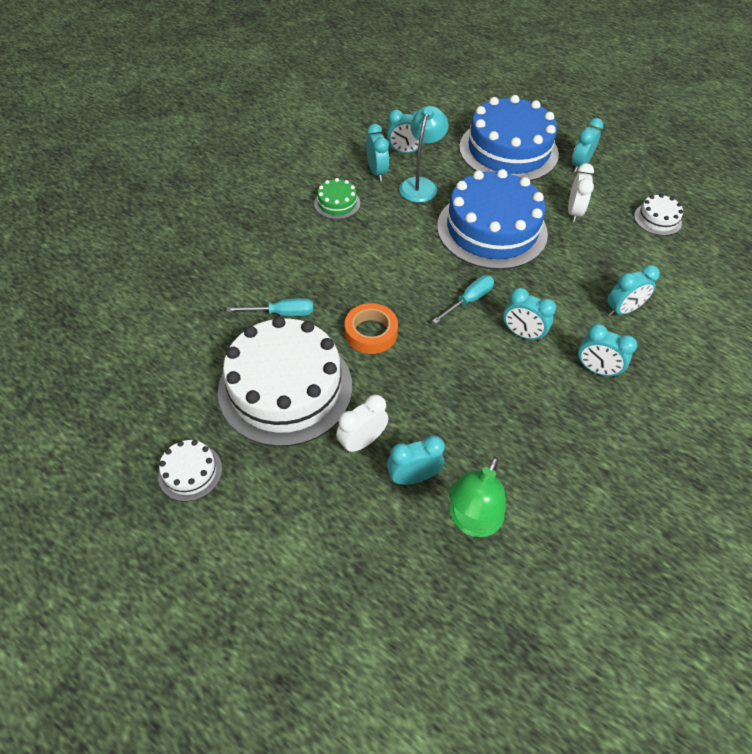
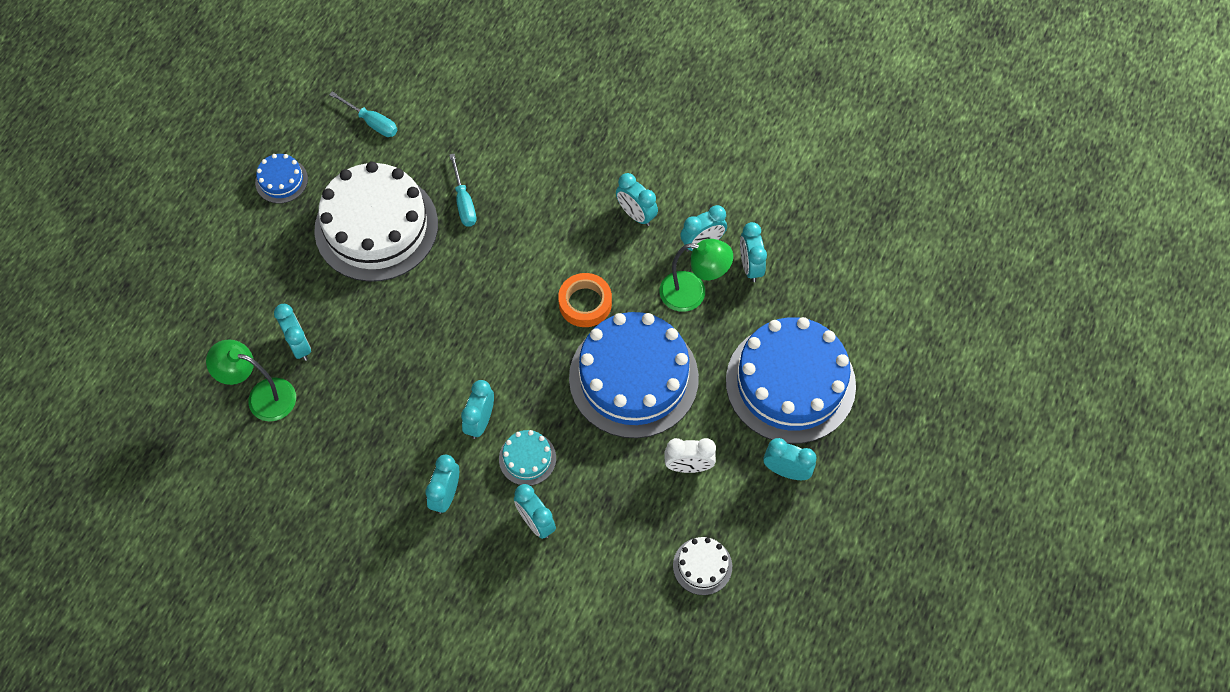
camera: 80 degrees right, 10 degrees up
(190, 472) = (281, 181): white cake -> blue cake
(337, 203) = (636, 215): green cake -> turquoise clock
(362, 441) = (329, 299): white clock -> none
(371, 333) = (454, 283): orange tape -> orange tape (585, 303)
(420, 185) = (692, 293): turquoise lamp -> green lamp
(469, 300) = (517, 366): turquoise screwdriver -> turquoise screwdriver (372, 122)
(561, 307) = (527, 458): none -> turquoise cake

